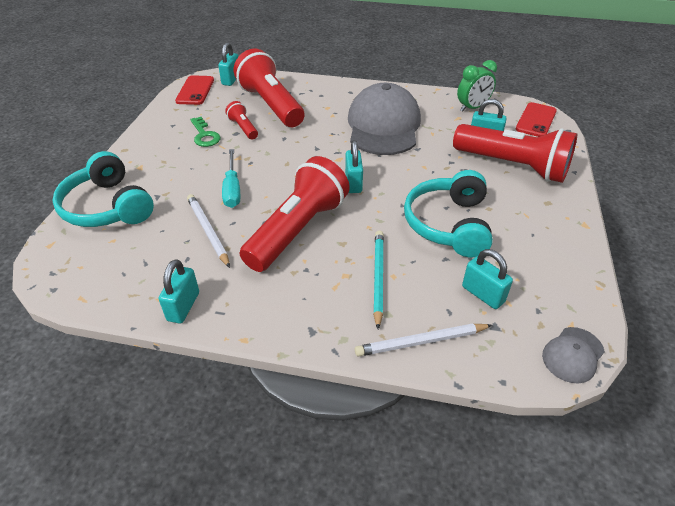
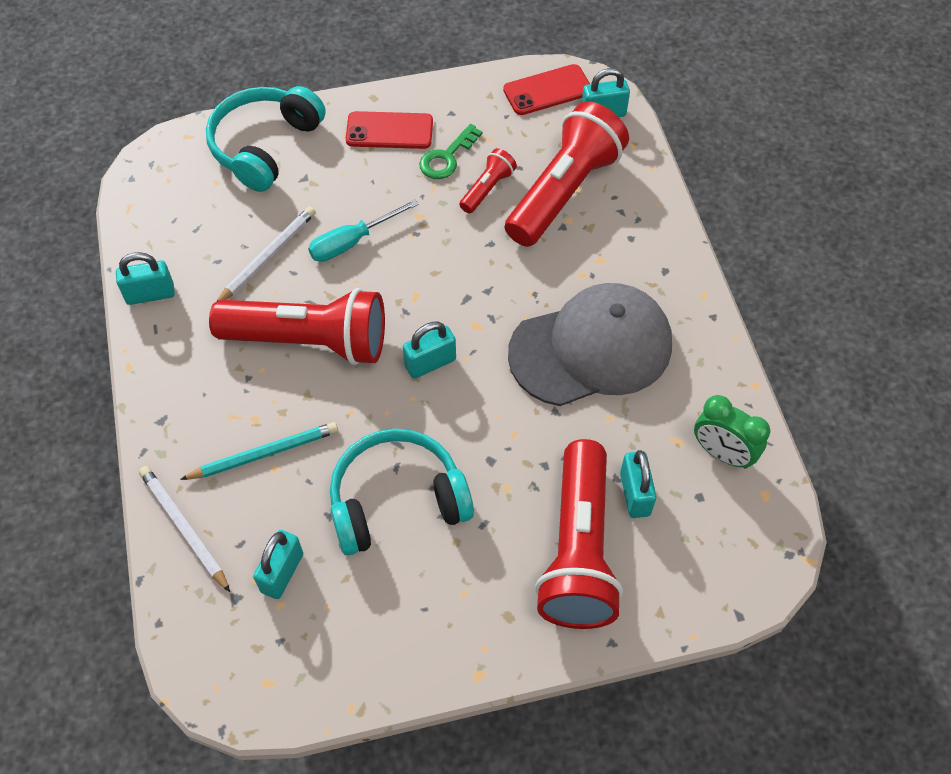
camera: 65 degrees right, 15 degrees up
(536, 120) = (740, 559): red phone -> red phone (389, 131)
(573, 355) = (222, 690): grey cap -> none

